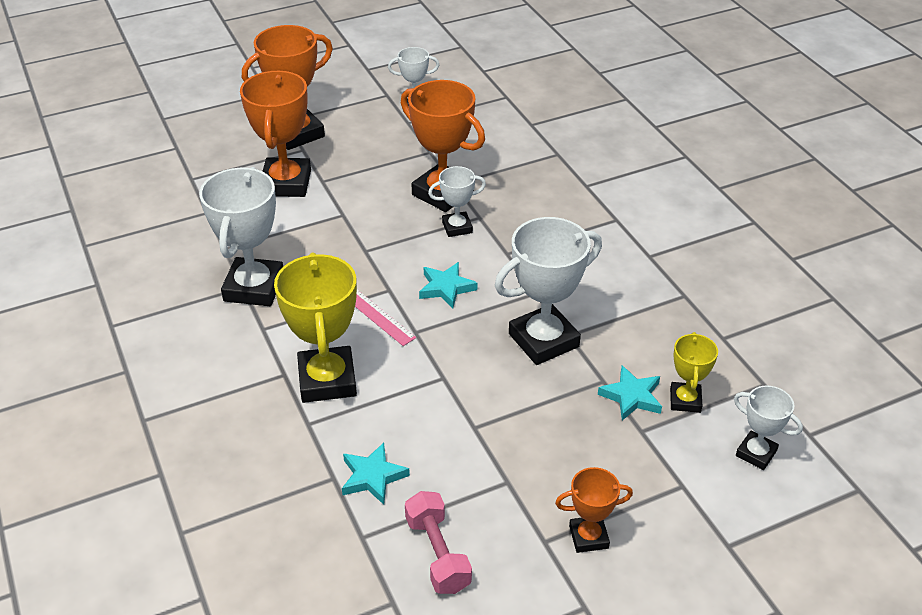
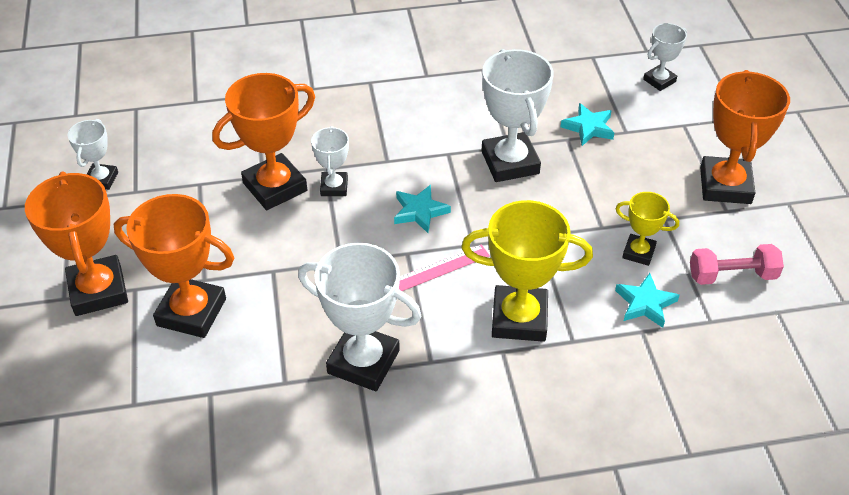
camera: 75 degrees left, 5 degrees up
(588, 537) = (725, 185): orange trophy -> orange trophy, size x1.85
(685, 400) = (599, 100): yellow trophy -> yellow trophy (638, 252)

